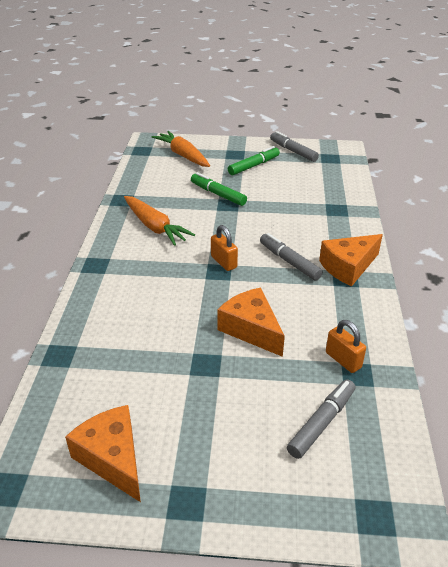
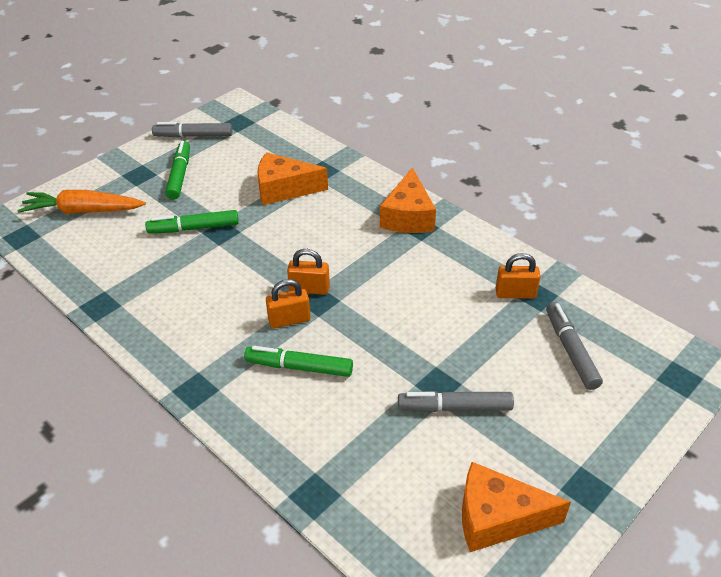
camera: 50 degrees left, 5 degrees up
(153, 294) = (299, 367): none -> green marker
(155, 227) = (188, 306): orange carrot -> none
(188, 269) = (289, 320): none -> orange padlock
(251, 329) = (423, 326): orange cheese -> orange cheese (284, 189)
(289, 262) = (360, 246): grey marker -> grey marker (455, 407)

